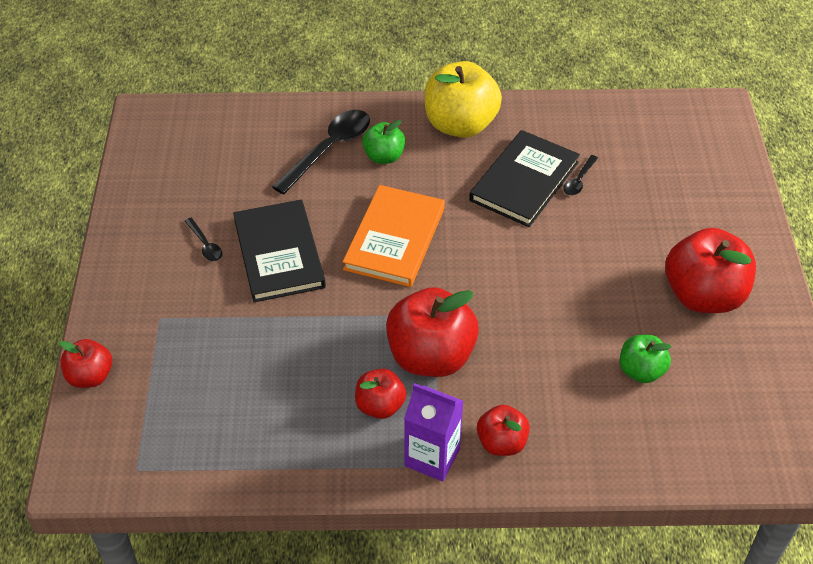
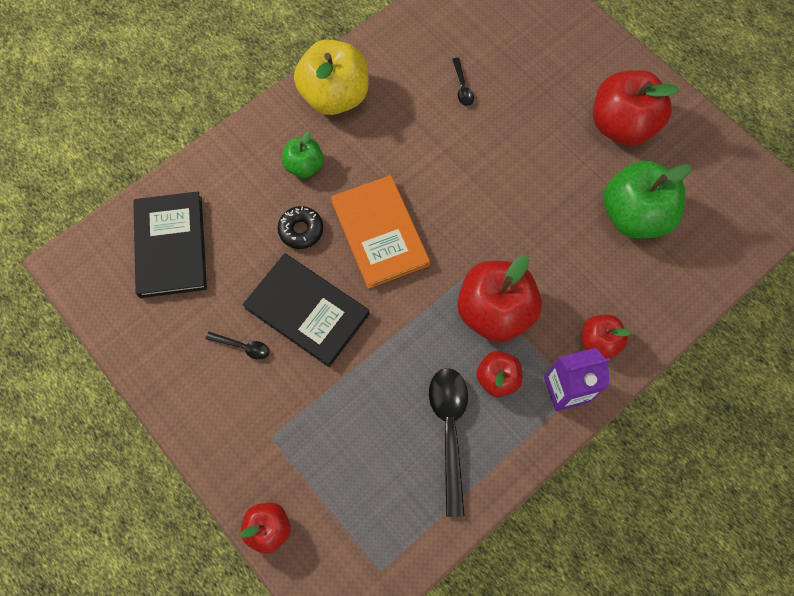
camera: 40 degrees left, 20 degrees up
(329, 149) = (256, 189): black spoon -> black spoon (449, 430)
(334, 197) = (301, 230): none -> black donut
(524, 181) = (425, 115): black book -> black book (171, 246)
(641, 371) = (634, 216): green apple -> green apple, size x1.84

